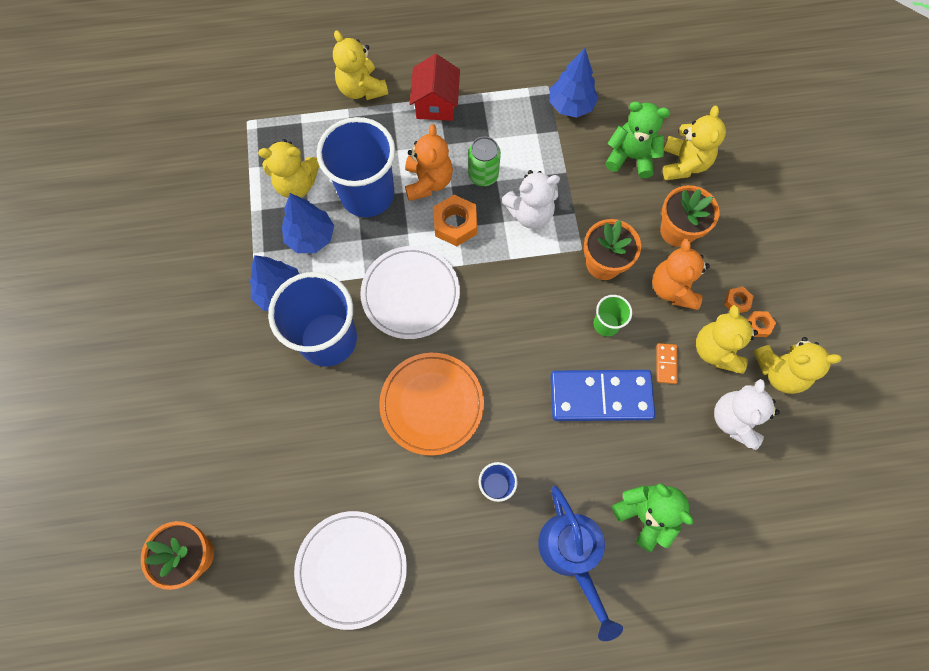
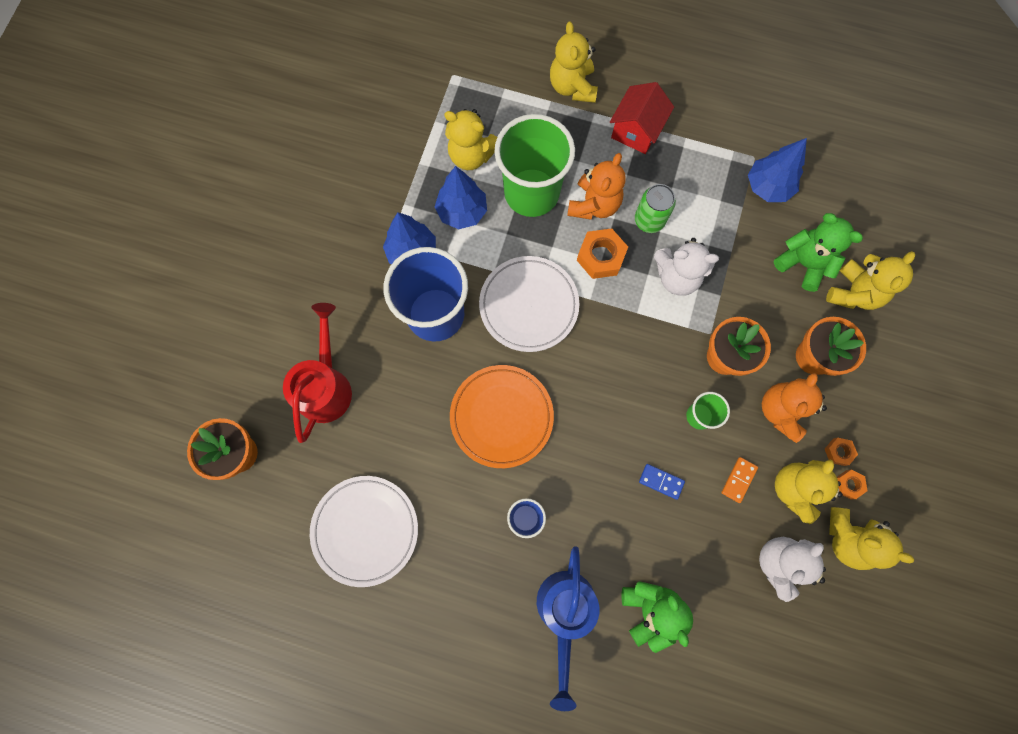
camera: 25 degrees right, 5 degrees up
(252, 450) = (326, 385): none -> red watering can
(367, 194) = (531, 193): blue cup -> green cup
(600, 396) = (661, 481): blue domino -> blue domino, size x0.41

